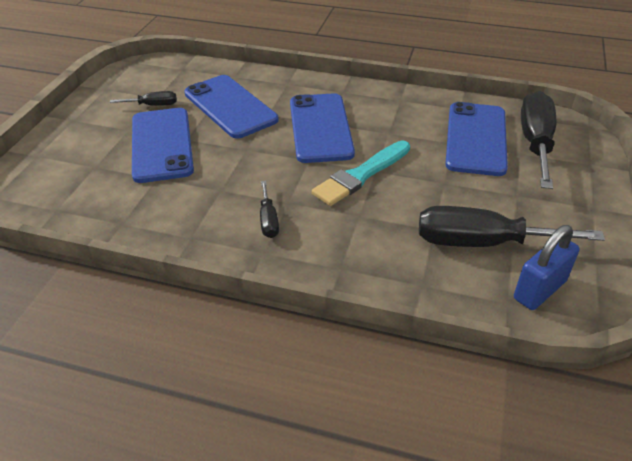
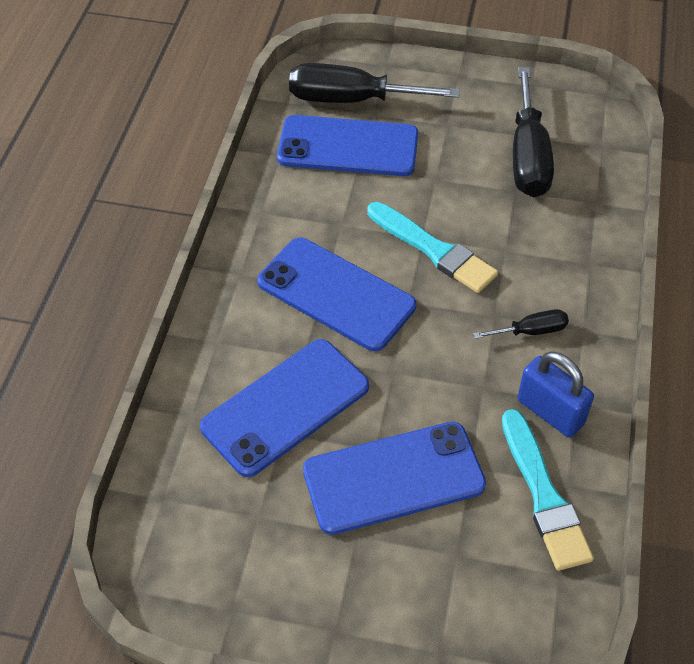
camera: 95 degrees left, 10 degrees up
(118, 209) = (543, 495): none -> turquoise brush
(153, 105) = (285, 516): black screwdriver -> none
(320, 128) = (336, 294): blue phone -> blue phone turned 45 degrees clockwise
(539, 290) = (581, 125): blue padlock -> blue padlock (550, 412)

